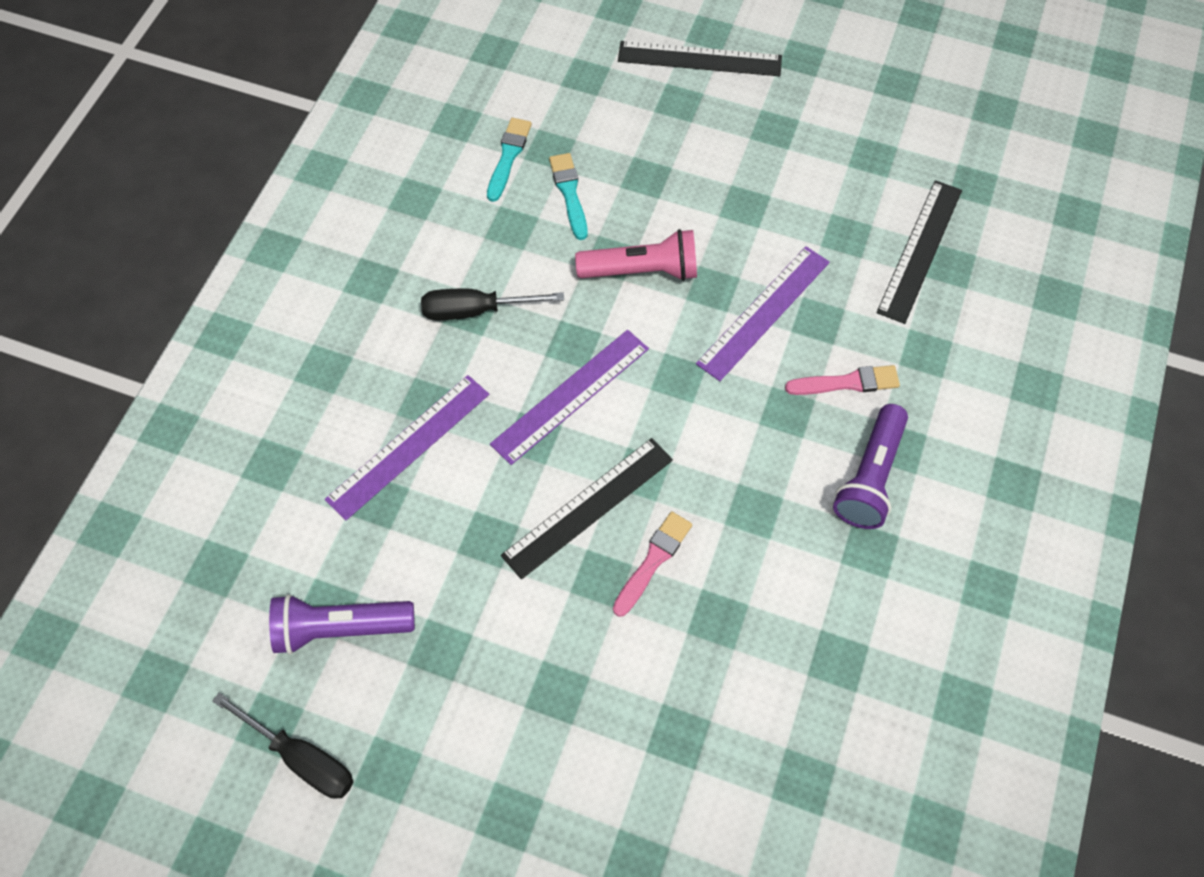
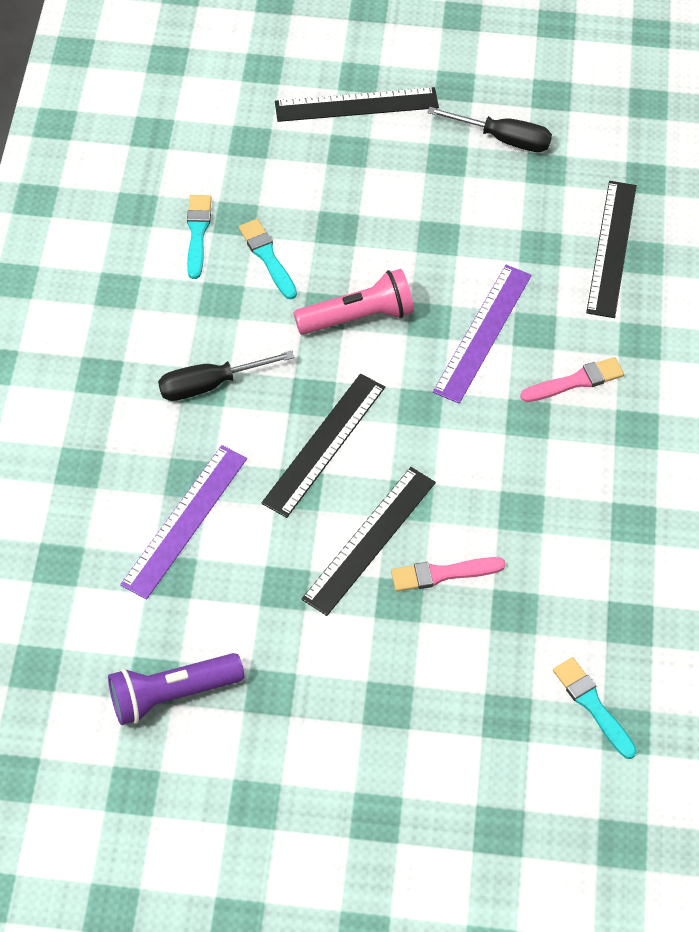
camera: 15 degrees left, 5 degrees down
(301, 758) = (172, 812): black screwdriver -> black screwdriver (503, 139)
(571, 396) = (324, 444): purple ruler -> black ruler
(653, 560) = (442, 574): pink brush -> pink brush turned 120 degrees counterclockwise
(774, 744) = (592, 705): none -> turquoise brush
(870, 477) = (618, 461): purple flashlight -> none

